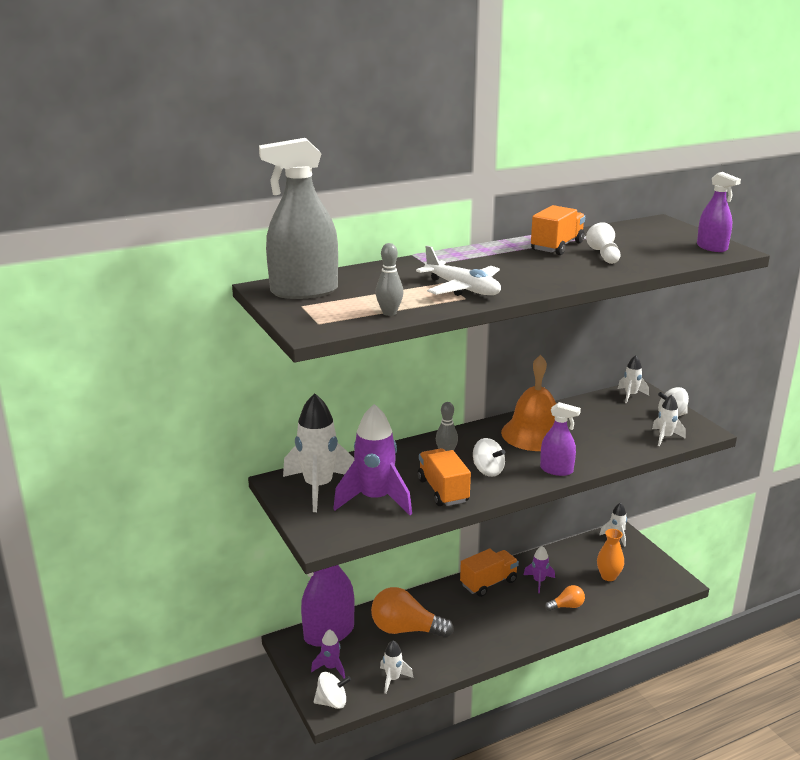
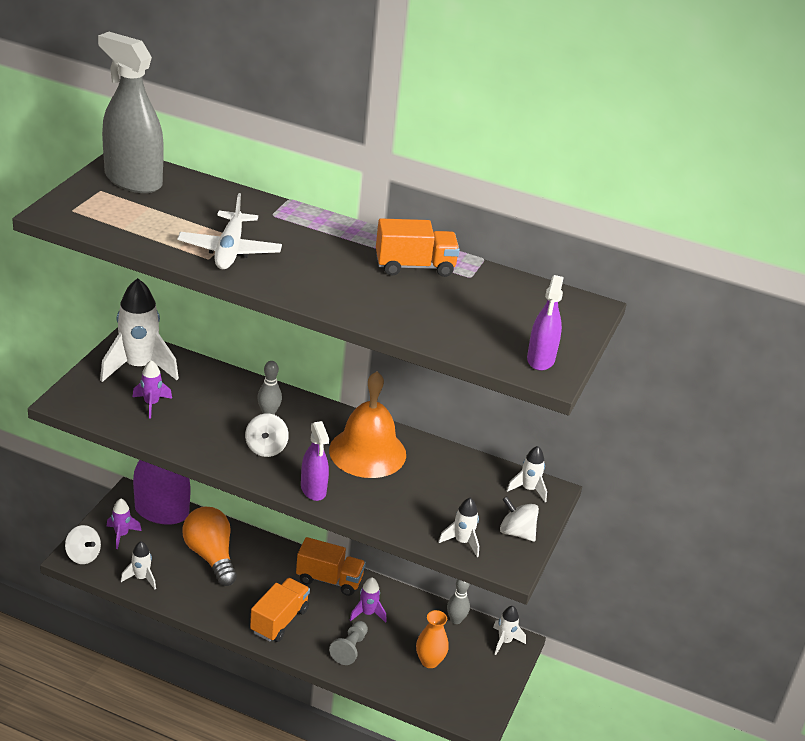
camera: 45 degrees right, 10 degrees up
(375, 499) = (151, 404): purple rocket -> purple rocket, size x0.50
(389, 313) = (130, 234): grey bowling pin -> grey bowling pin (456, 620)
(443, 491) = (204, 435): orange truck -> orange truck (279, 620)
(567, 606) = (349, 649): orange light bulb -> grey pawn
(604, 255) = (422, 300): white pawn -> none

